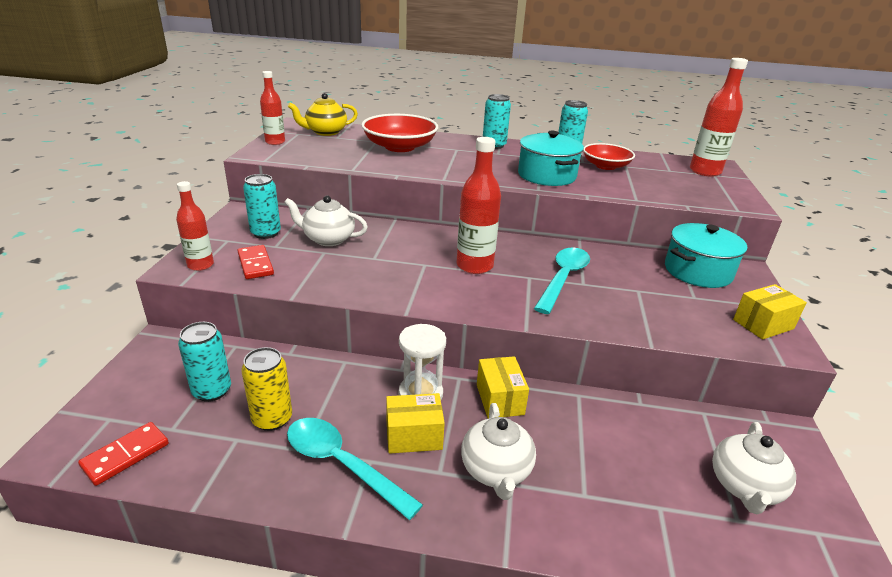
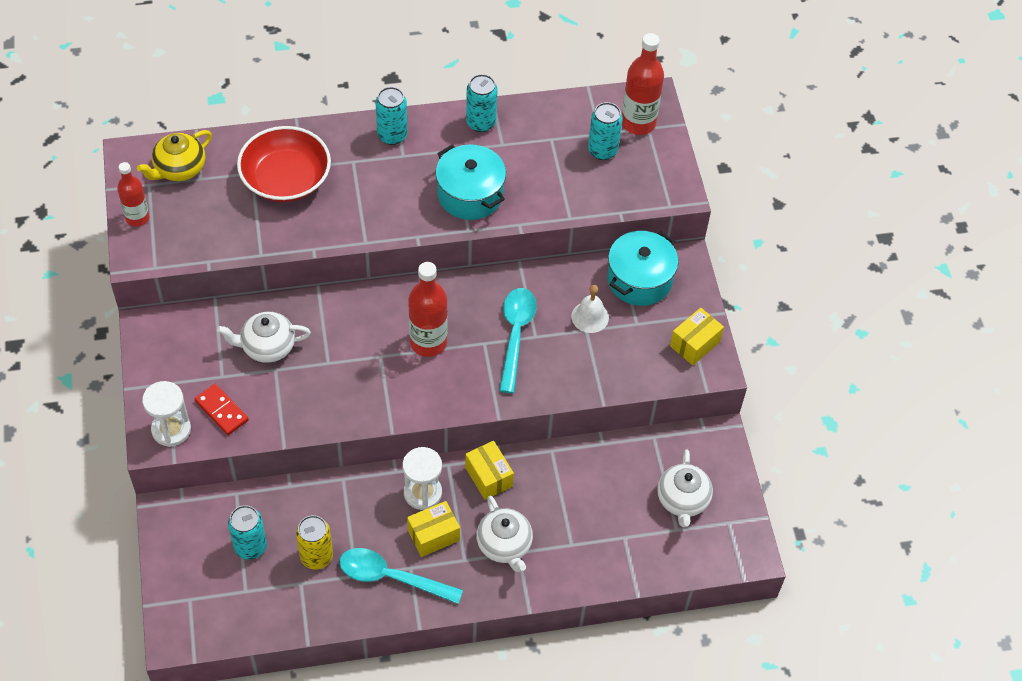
camera: 20 degrees left, 25 degrees up
(126, 455) = (229, 623): red domino -> none
(200, 265) = (171, 429): red bottle -> white hourglass
(266, 233) = (198, 358): turquoise can -> turquoise can (602, 150)
(605, 166) = (529, 147): red bowl -> none
(643, 283) = (590, 317): none -> white bell

